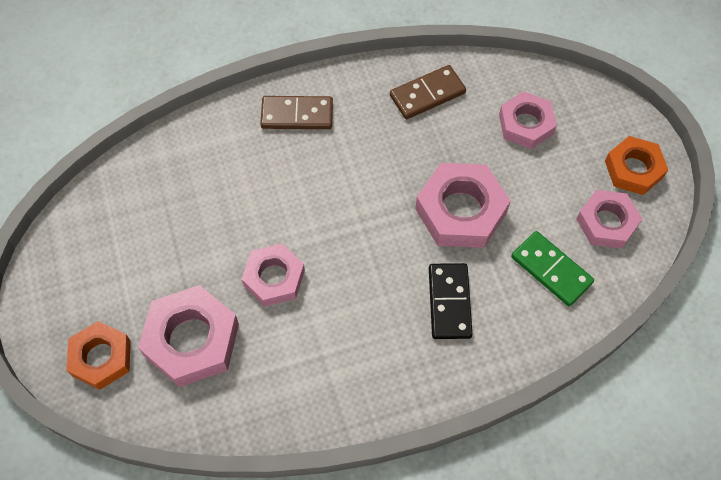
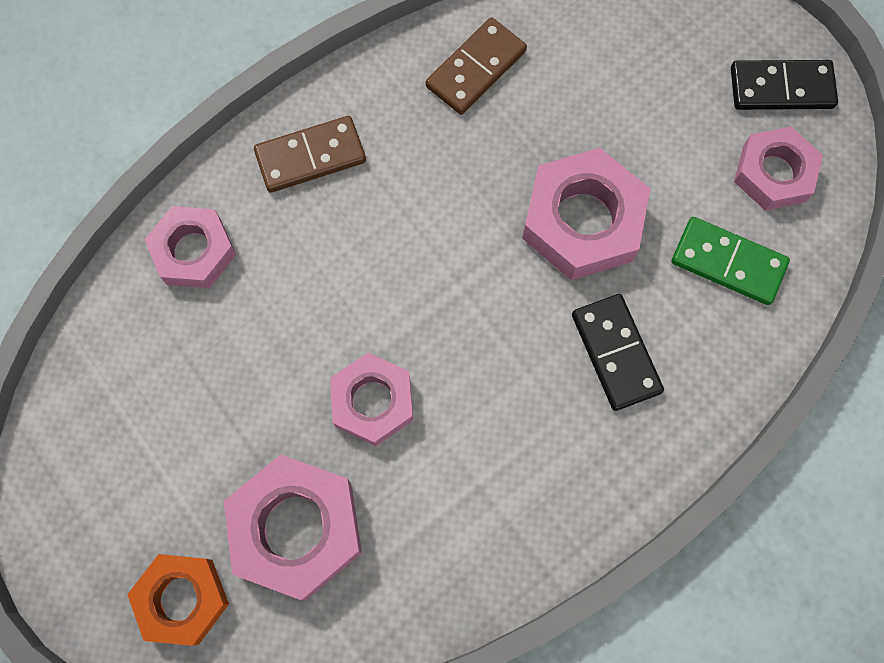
camera: 20 degrees left, 10 degrees up
(526, 124) = (621, 70): pink nut -> pink nut (193, 251)
(633, 169) = (781, 88): orange nut -> black domino

